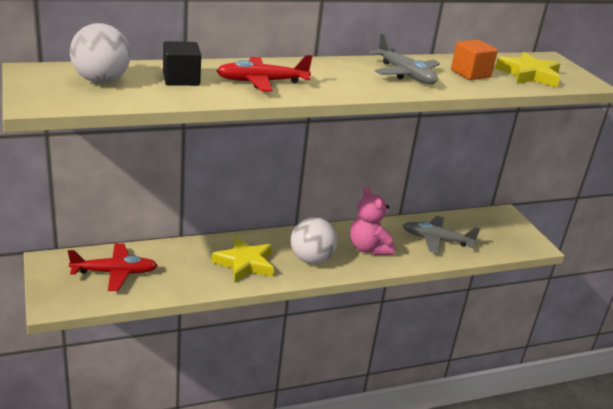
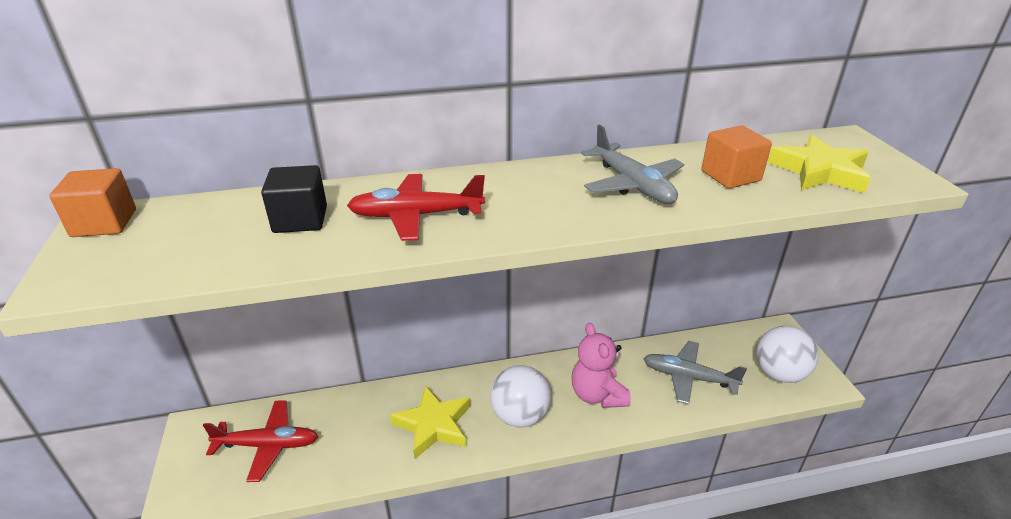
camera: 10 degrees right, 5 degrees up
(39, 73) = (104, 223): none -> orange cube
(101, 81) = (184, 231): white ball -> white ball (779, 373)

